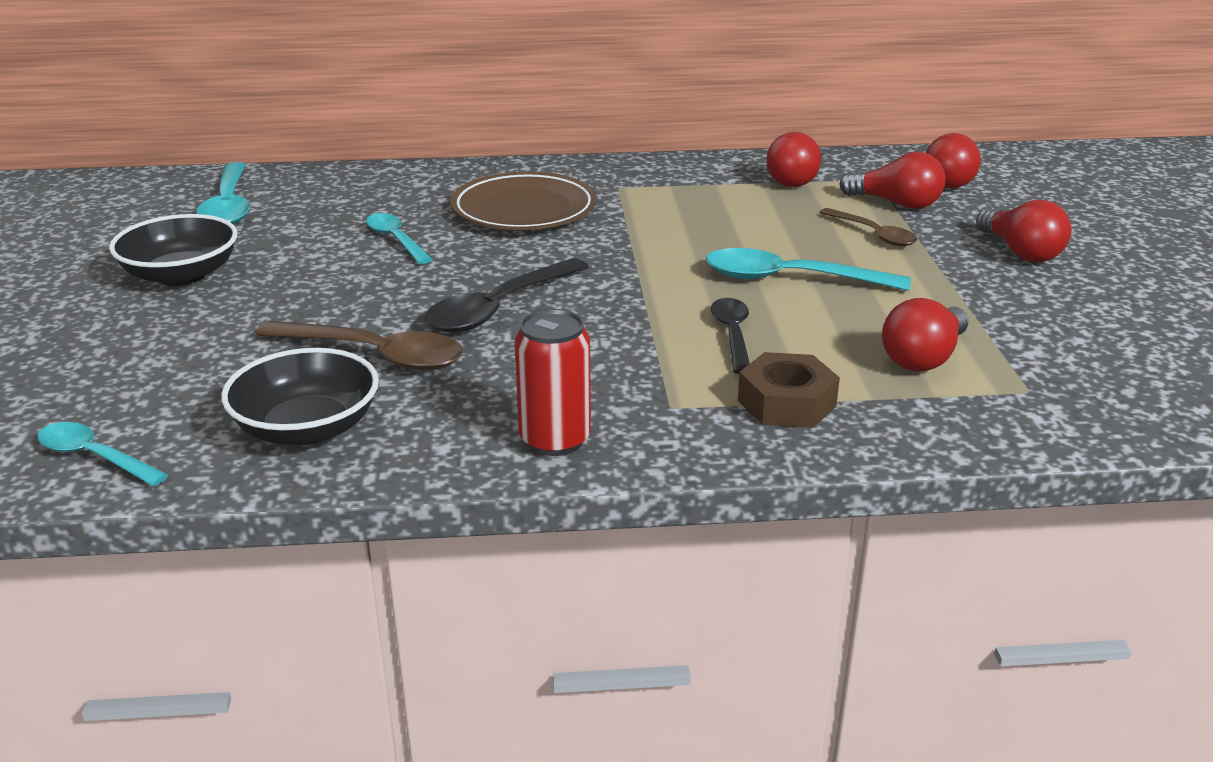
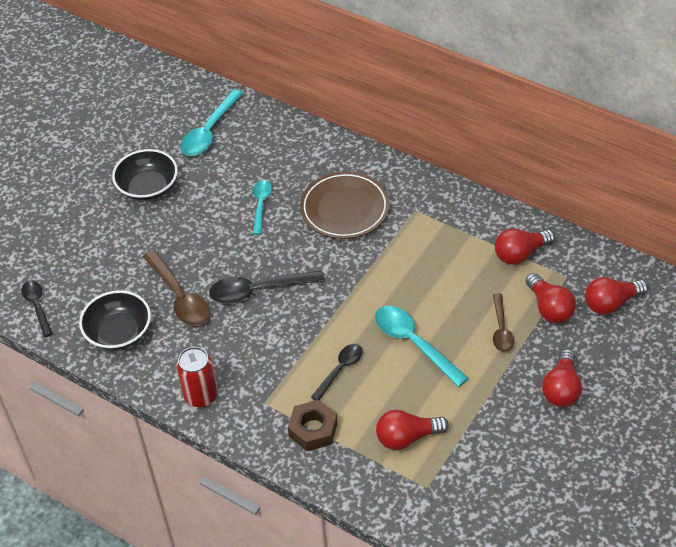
camera: 40 degrees right, 20 degrees up
(94, 457) = (37, 306): turquoise spoon -> black spoon

